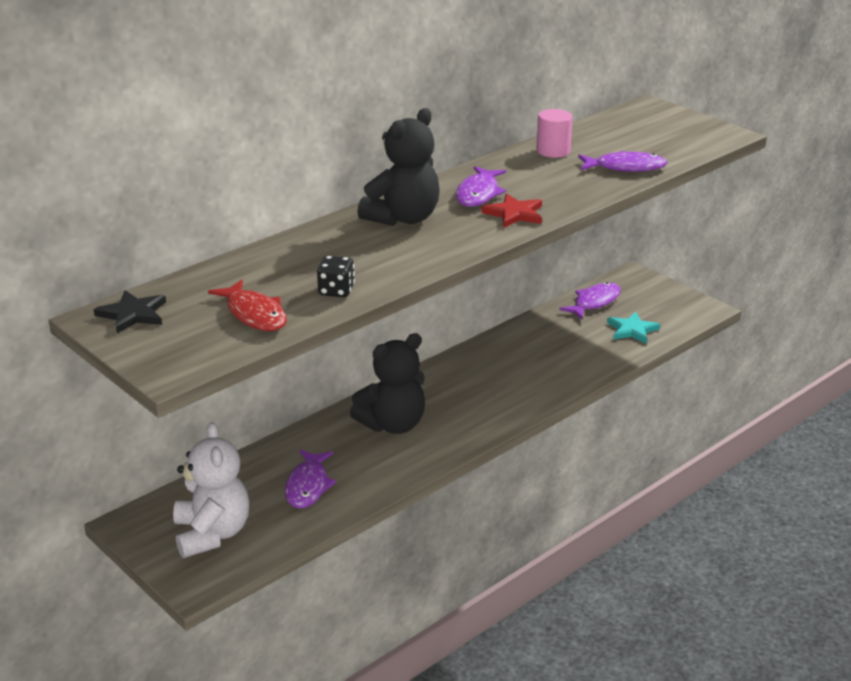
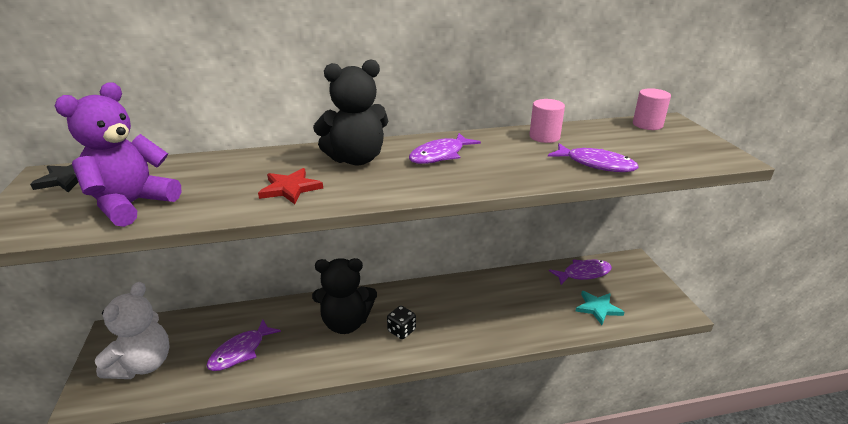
camera: 30 degrees right, 0 degrees up
(254, 314) = (132, 204): red fish -> purple teddy bear
(336, 291) = (216, 204): black dice -> black dice (401, 331)
(514, 214) = (448, 179): red star -> red star (290, 188)
(633, 115) = (647, 125): none -> pink cylinder

